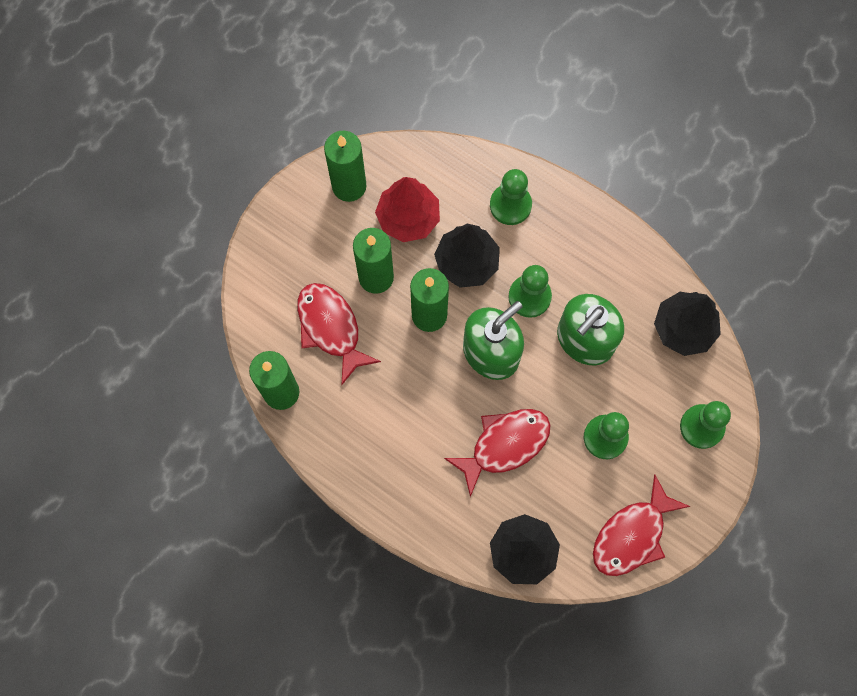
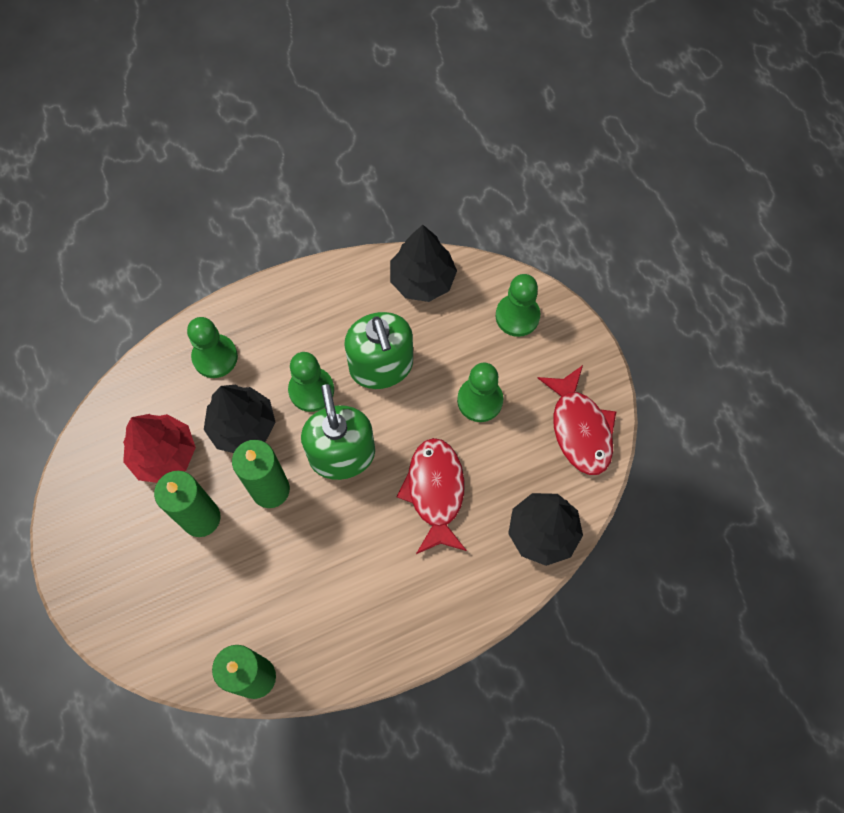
camera: 60 degrees left, 5 degrees down
(331, 328) = (223, 590): red fish -> none
(349, 186) = (94, 492): green candle -> none

